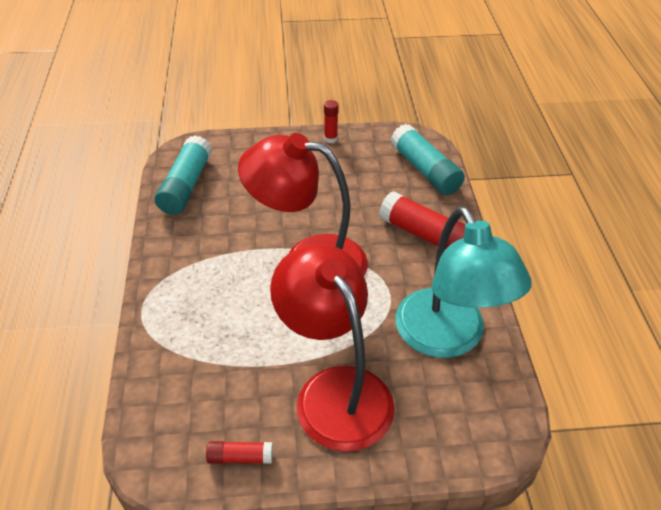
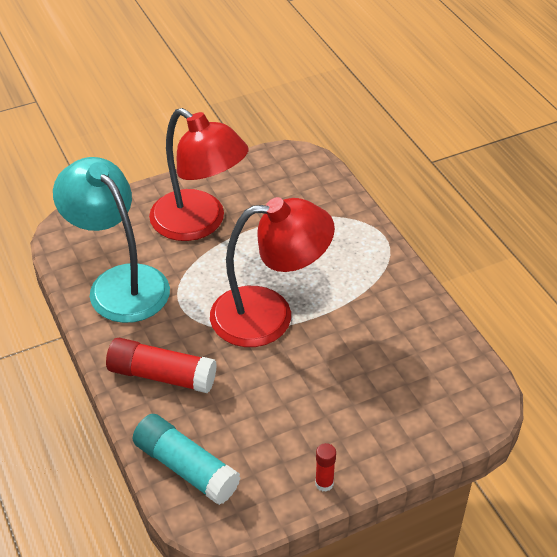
camera: 160 degrees right, 0 degrees up
(186, 186) = (445, 360): turquoise glue stick -> none
(240, 457) = (245, 173): red glue stick -> none

